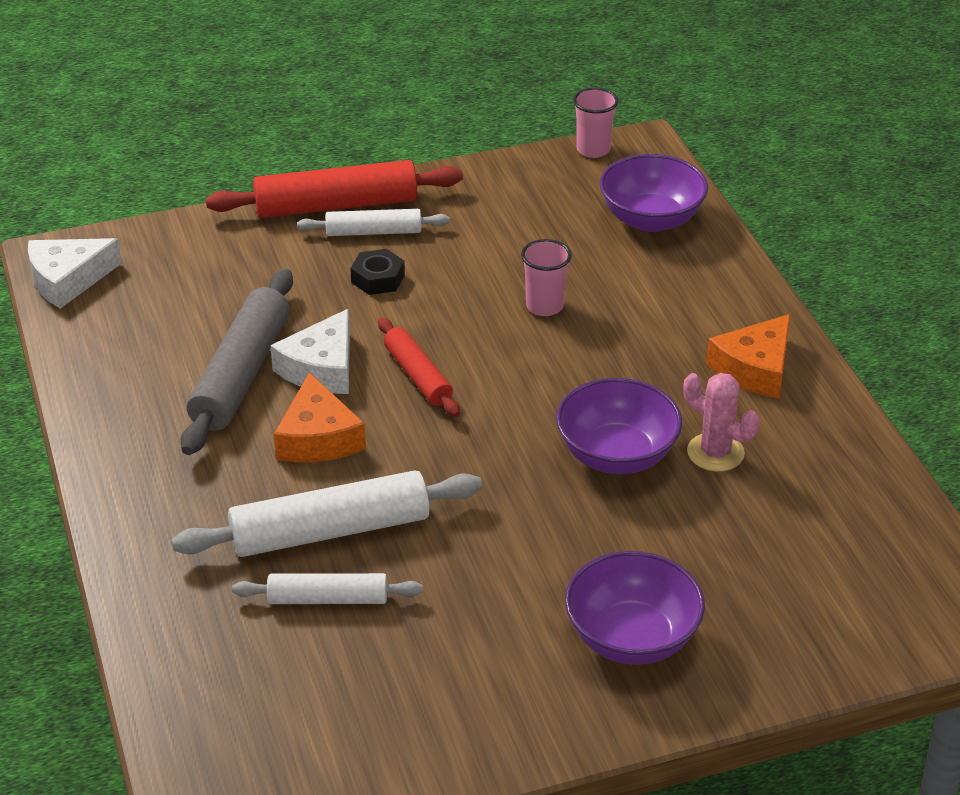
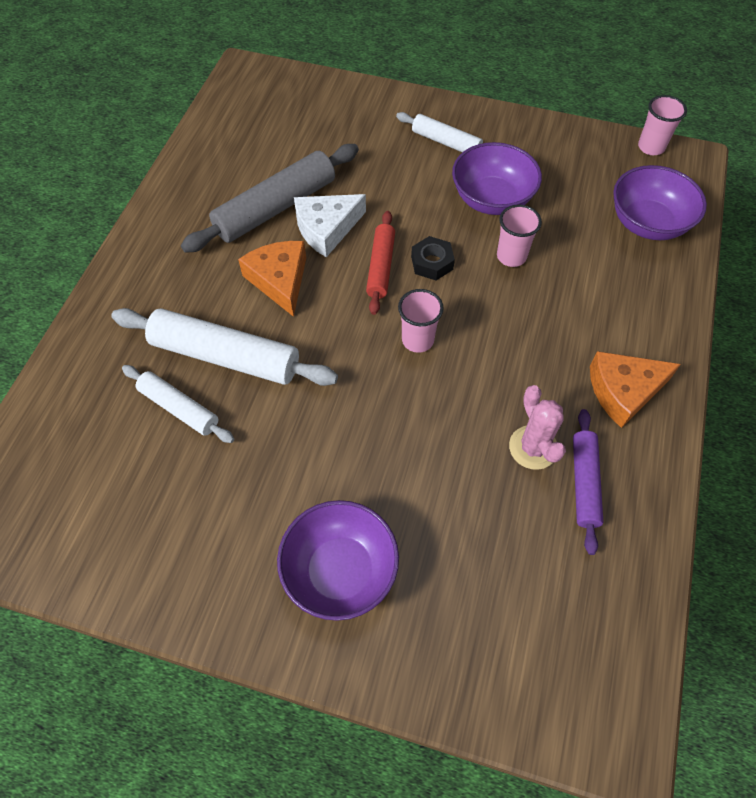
camera: 35 degrees right, 20 degrees up
(68, 280) = (238, 90): white cheese -> none
(318, 437) = (279, 280): orange cheese -> orange cheese turned 135 degrees clockwise
(336, 205) = (439, 111): red rolling pin -> none
(378, 278) = (419, 179): black nut -> black nut (432, 263)
(520, 420) = (417, 340): none -> pink cup
(616, 455) = (459, 407): purple bowl -> purple bowl (492, 199)
(785, 456) = (584, 483): none -> purple rolling pin

